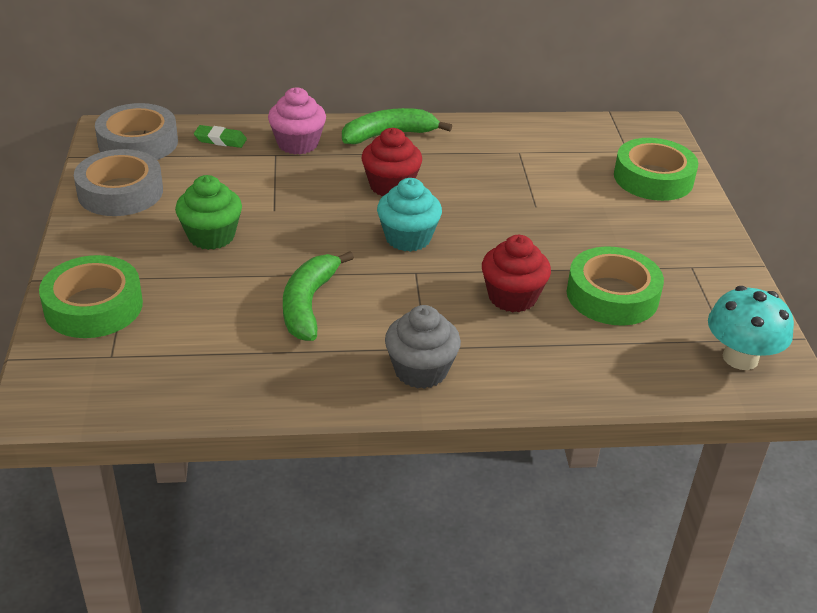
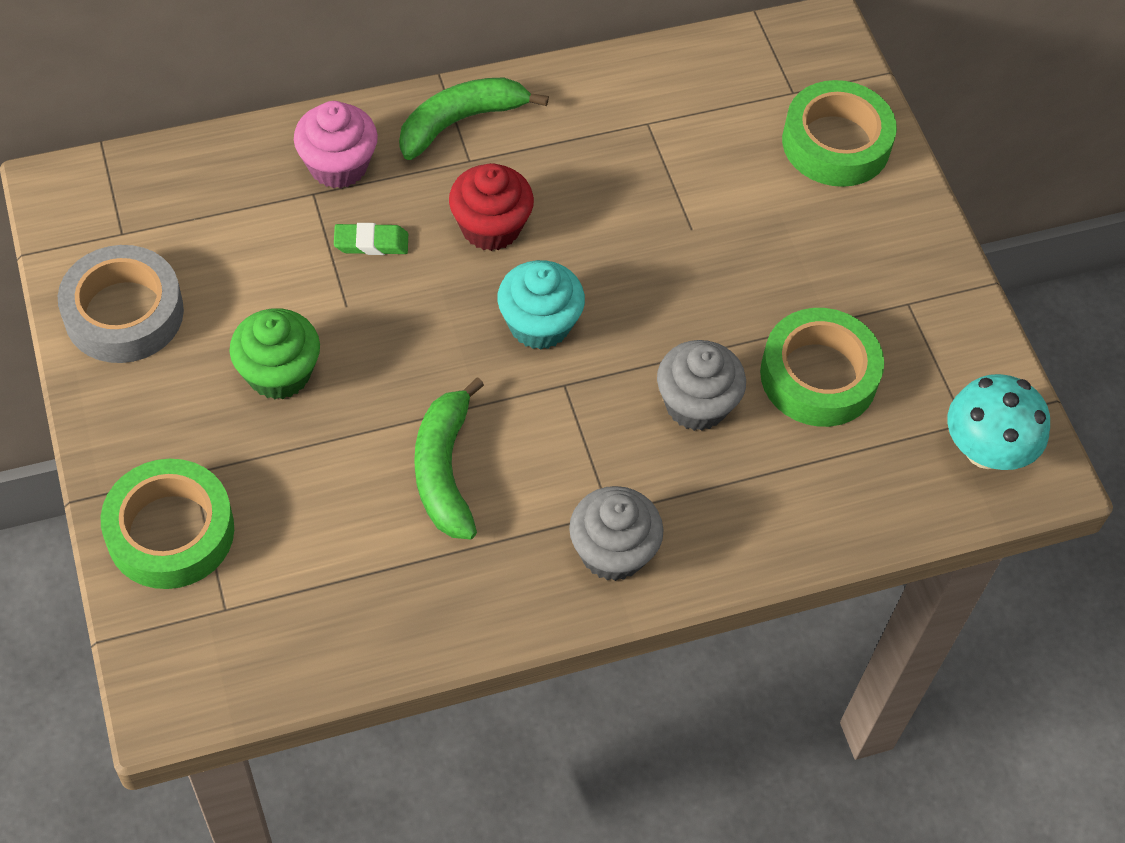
camera: 15 degrees left, 20 degrees up
(138, 143) = (110, 207): grey tape -> none
(220, 140) = (226, 178): green eraser -> green eraser (371, 243)
(512, 297) = (696, 404): red cupcake -> grey cupcake

